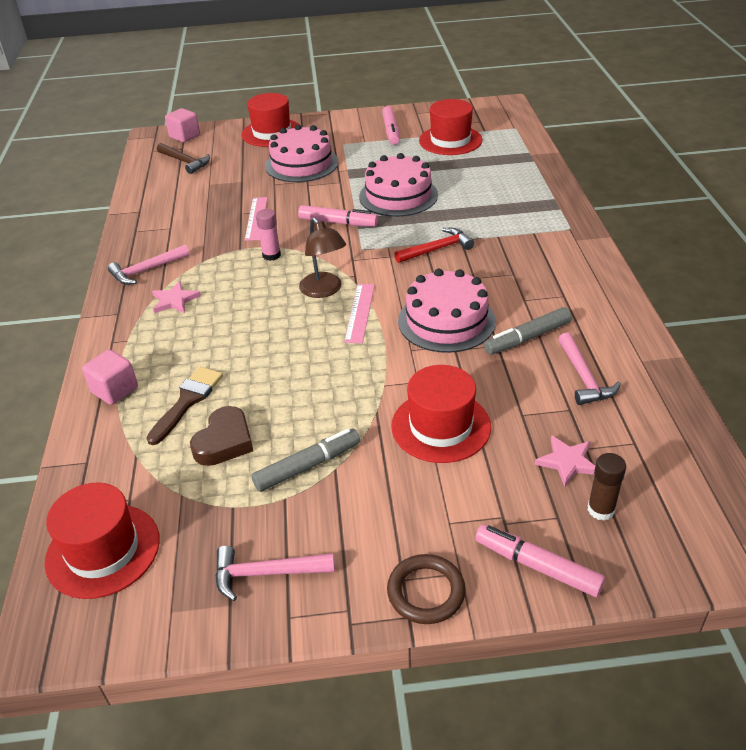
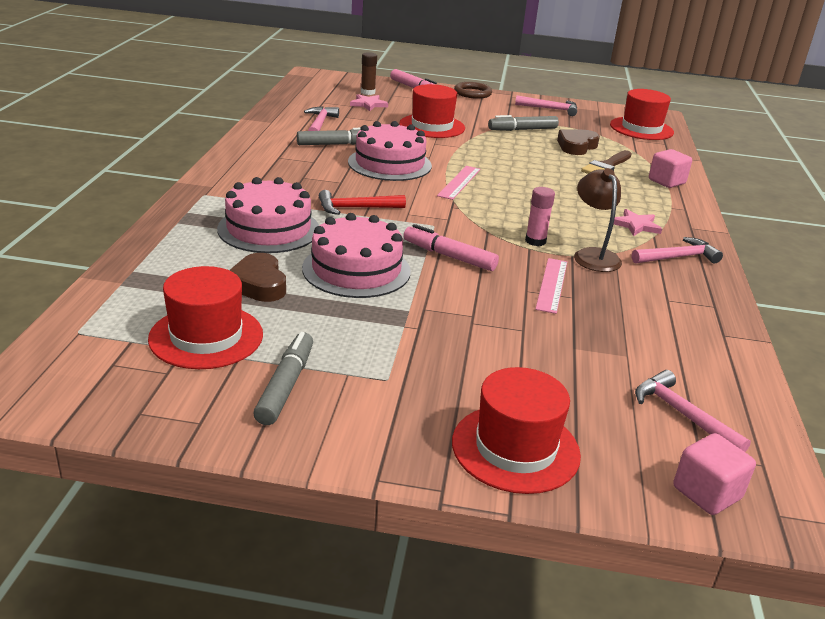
camera: 170 degrees left, 10 degrees down
(185, 162) = (682, 414): brown hammer -> pink hammer
(301, 164) = (473, 354): pink cake -> pink cake (268, 229)
(324, 290) = (486, 202): brown lamp -> brown lamp (593, 255)
(391, 131) = (286, 385): pink marker -> grey marker
(451, 172) = (258, 284): none -> brown heart

